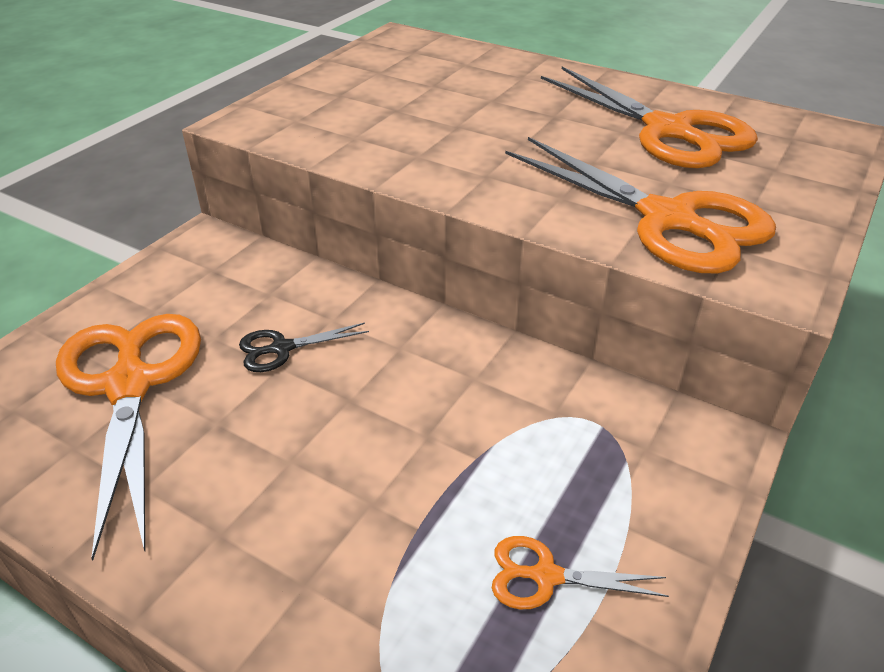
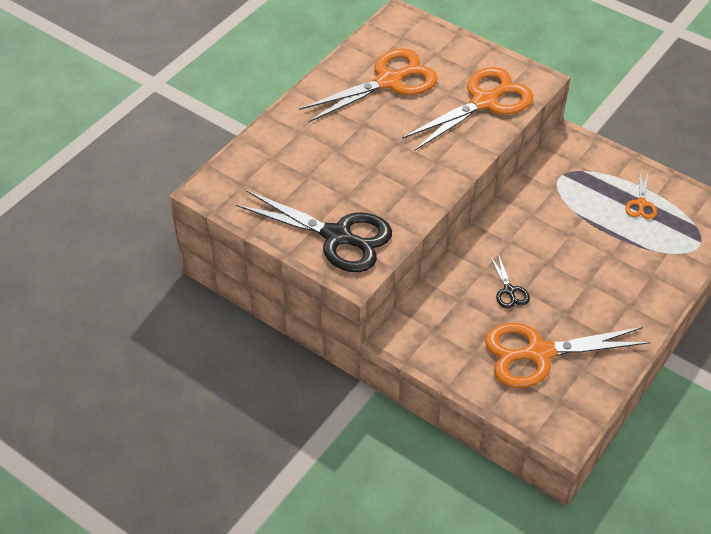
camera: 85 degrees left, 10 degrees up
(316, 108) = (337, 236): none -> black scissors

